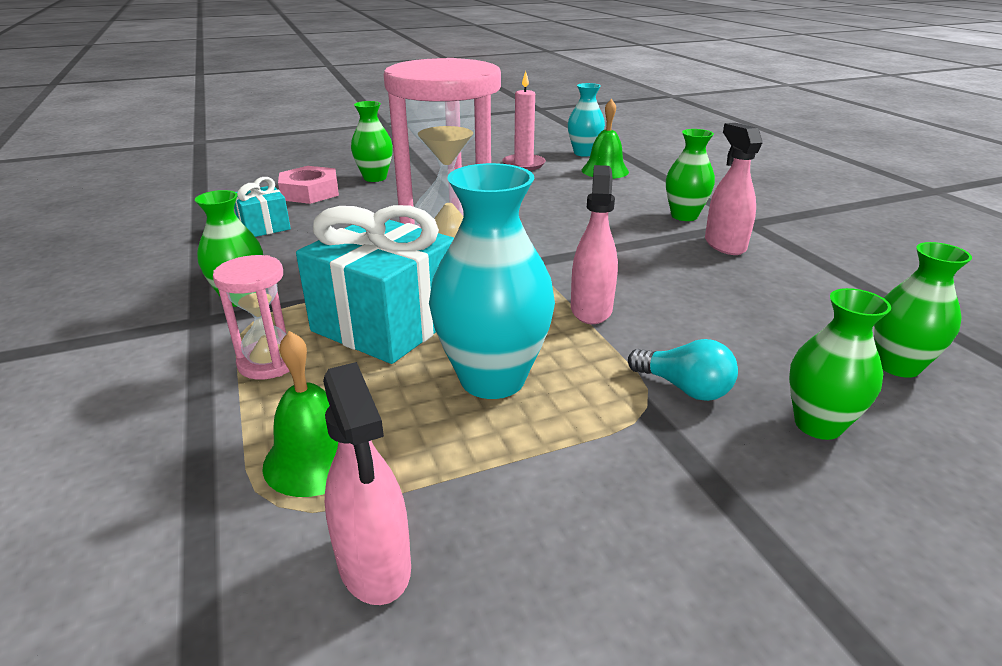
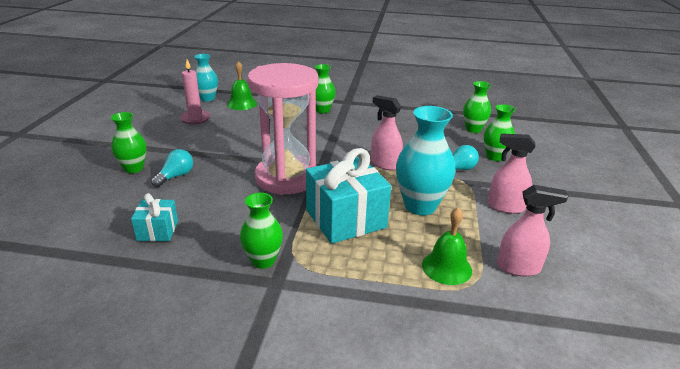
camera: 60 degrees left, 0 degrees up
(269, 362) = (352, 264): pink hourglass -> none
(310, 192) = (119, 198): pink nut -> none
(381, 199) = (176, 176): none -> turquoise light bulb
(724, 245) = (360, 115): pink spray bottle -> pink spray bottle (505, 207)

